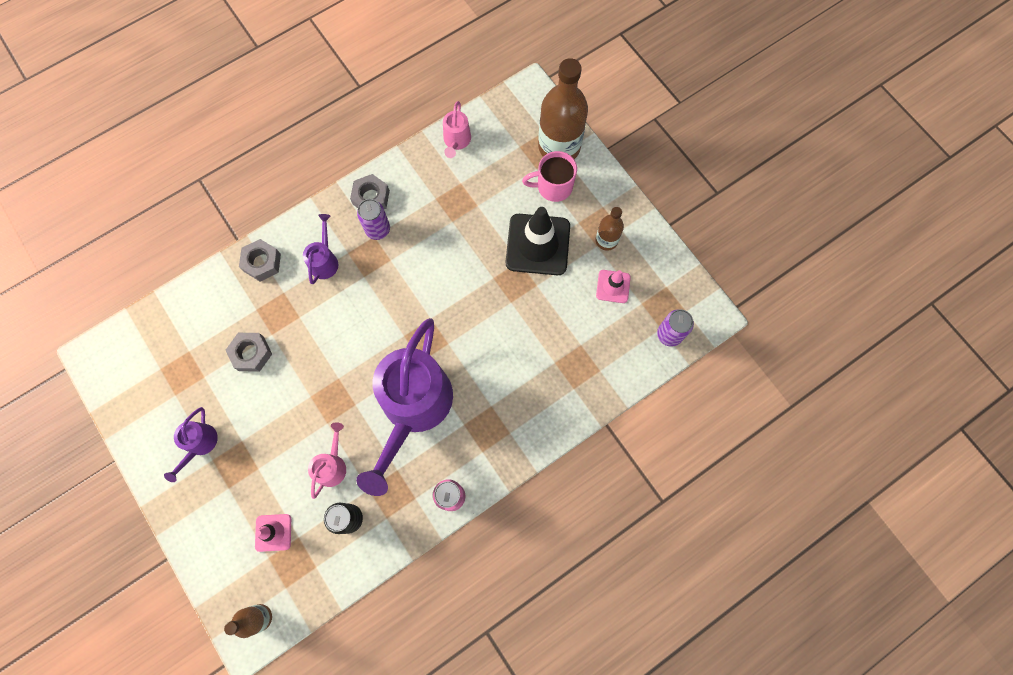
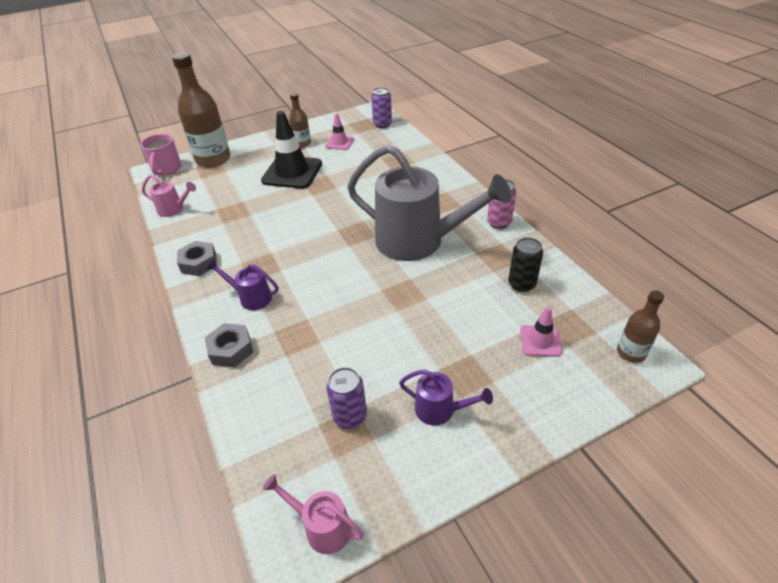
camera: 80 degrees left, 30 degrees down
(251, 353) = (338, 360): grey nut -> none
(332, 465) = (469, 295): pink watering can -> pink watering can (321, 526)
(378, 229) = (235, 259): purple can -> purple can (350, 416)
(413, 409) = (419, 241): purple watering can -> grey watering can
(553, 186) = (246, 163): pink mug -> pink mug (166, 169)

